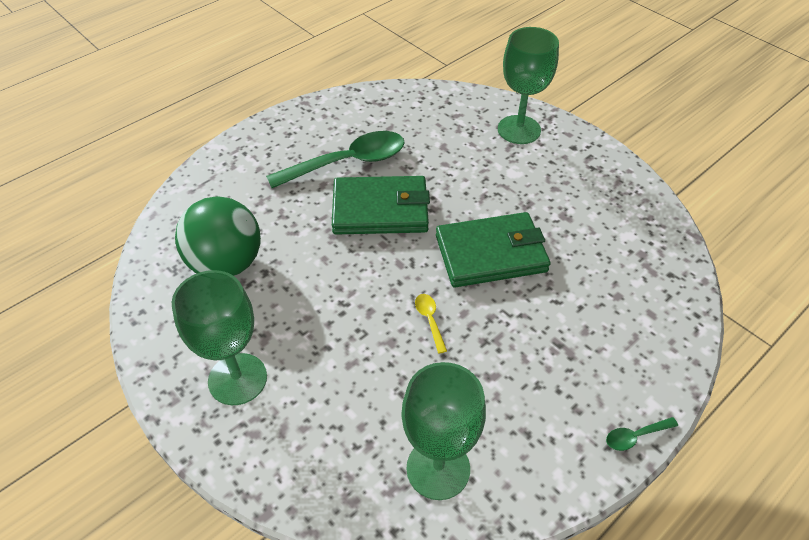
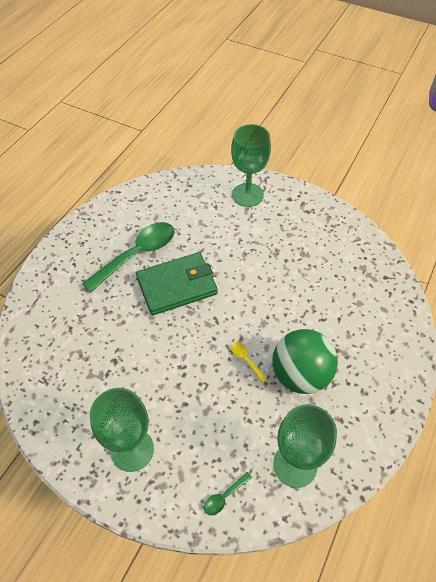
camera: 20 degrees left, 5 degrees up
(226, 264) = (83, 363): green ball -> green ball (300, 375)
(491, 253) = (266, 297): green wallet -> none
(635, 436) = (405, 398): green spoon -> green spoon (224, 497)

